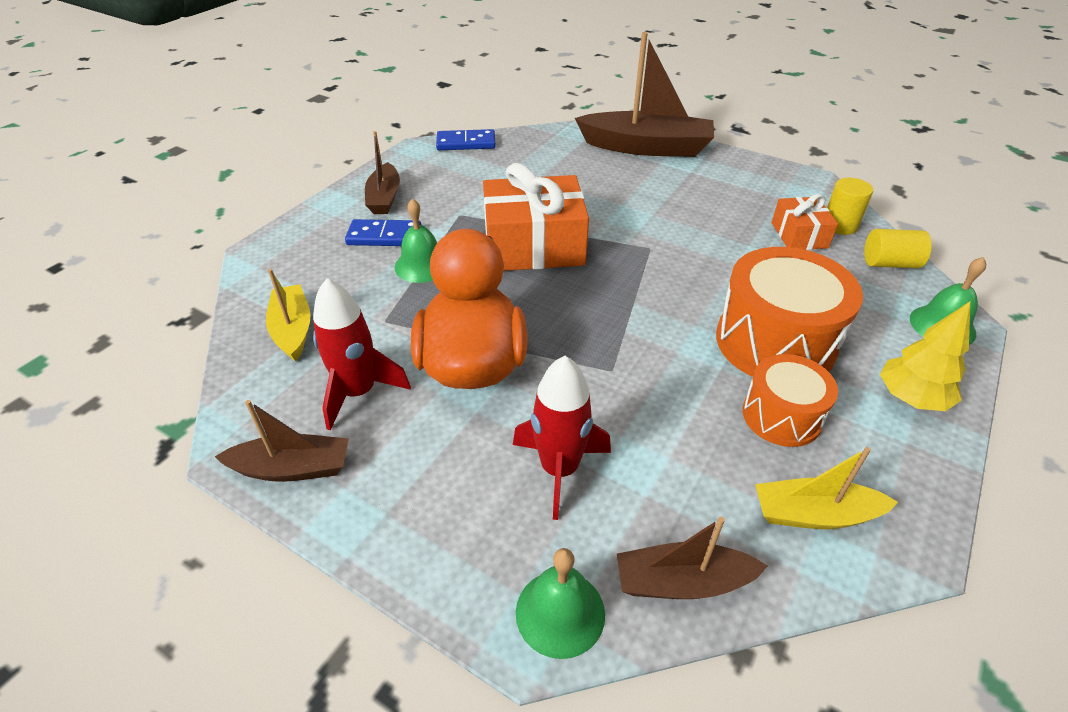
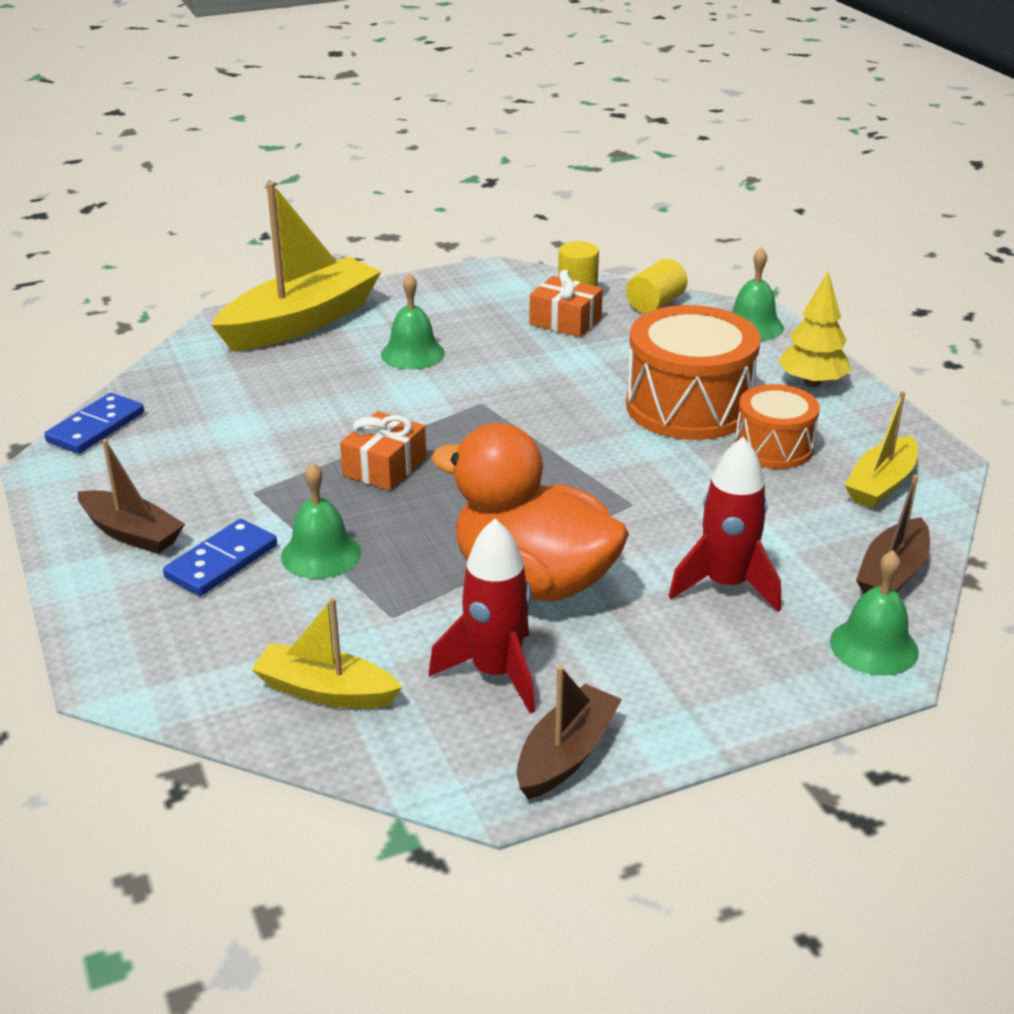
camera: 55 degrees left, 10 degrees down
(534, 245) = (384, 467): orange gift -> orange gift, size x0.54
(646, 147) = (301, 322): brown boat -> yellow boat
(669, 197) = (412, 353): none -> green bell

